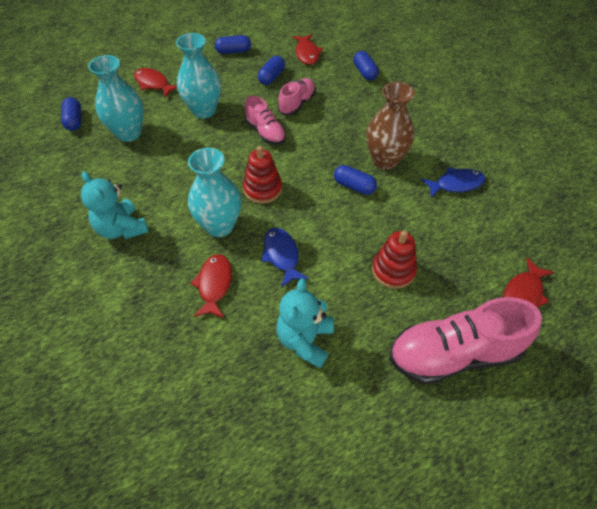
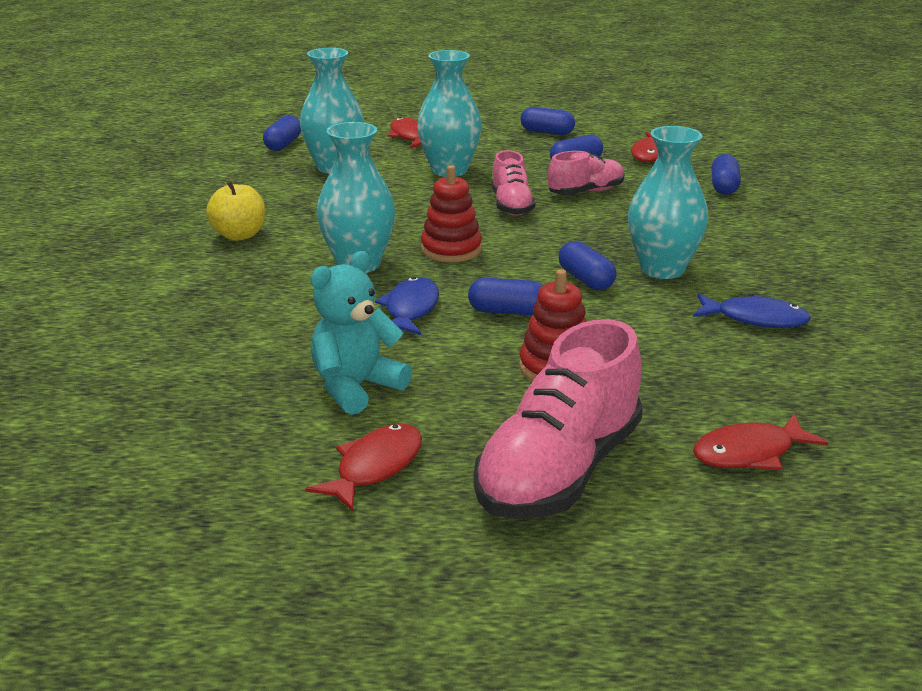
camera: 30 degrees right, 25 degrees down
(121, 229) = (239, 235): turquoise teddy bear -> yellow apple
(214, 285) = (295, 307): red fish -> red fish (375, 467)
(334, 233) = (507, 311): none -> blue capsule
(385, 160) = (662, 269): brown vase -> turquoise vase
(453, 354) = (559, 471): pink shoe -> pink shoe turned 75 degrees counterclockwise

